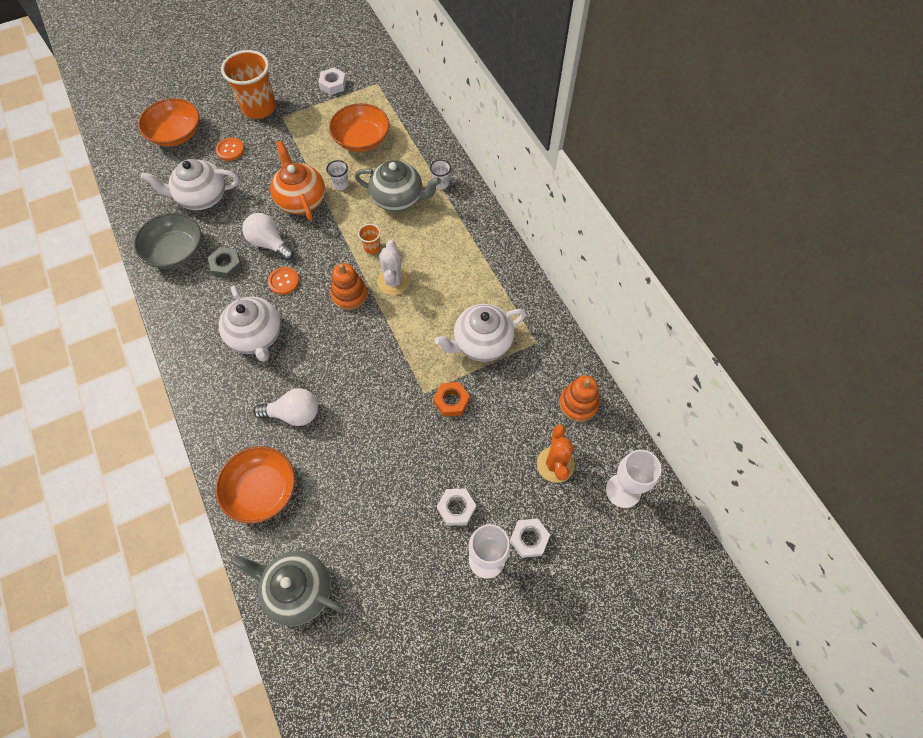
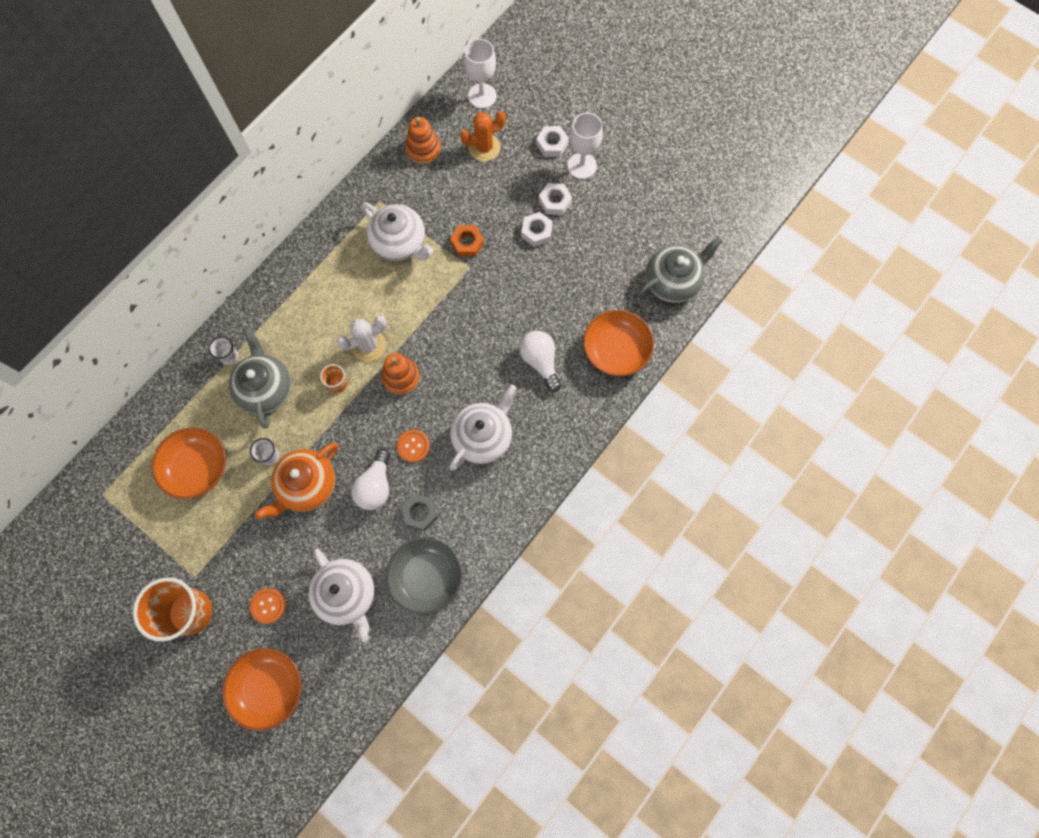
camera: 115 degrees left, 10 degrees up
(298, 590) = (673, 282): grey teapot -> grey teapot turned 120 degrees counterclockwise
(333, 84) = (121, 545): white nut -> white nut (536, 231)

